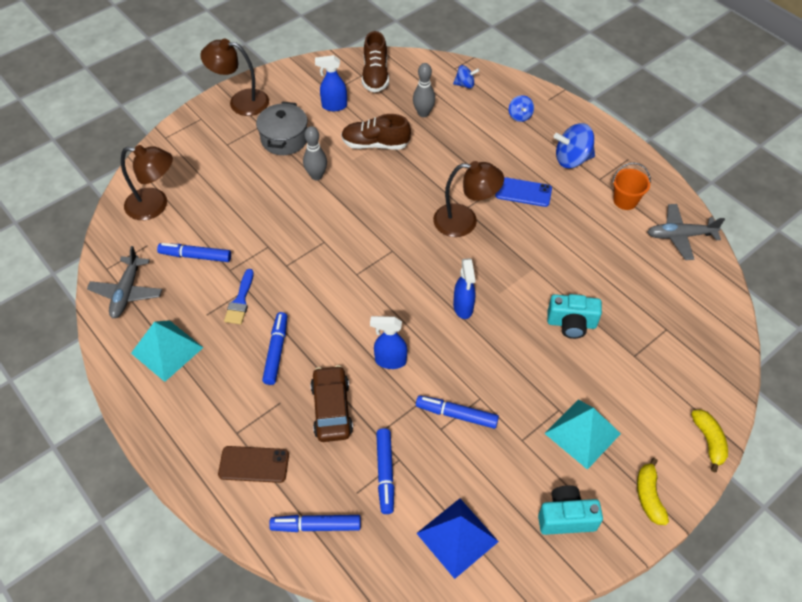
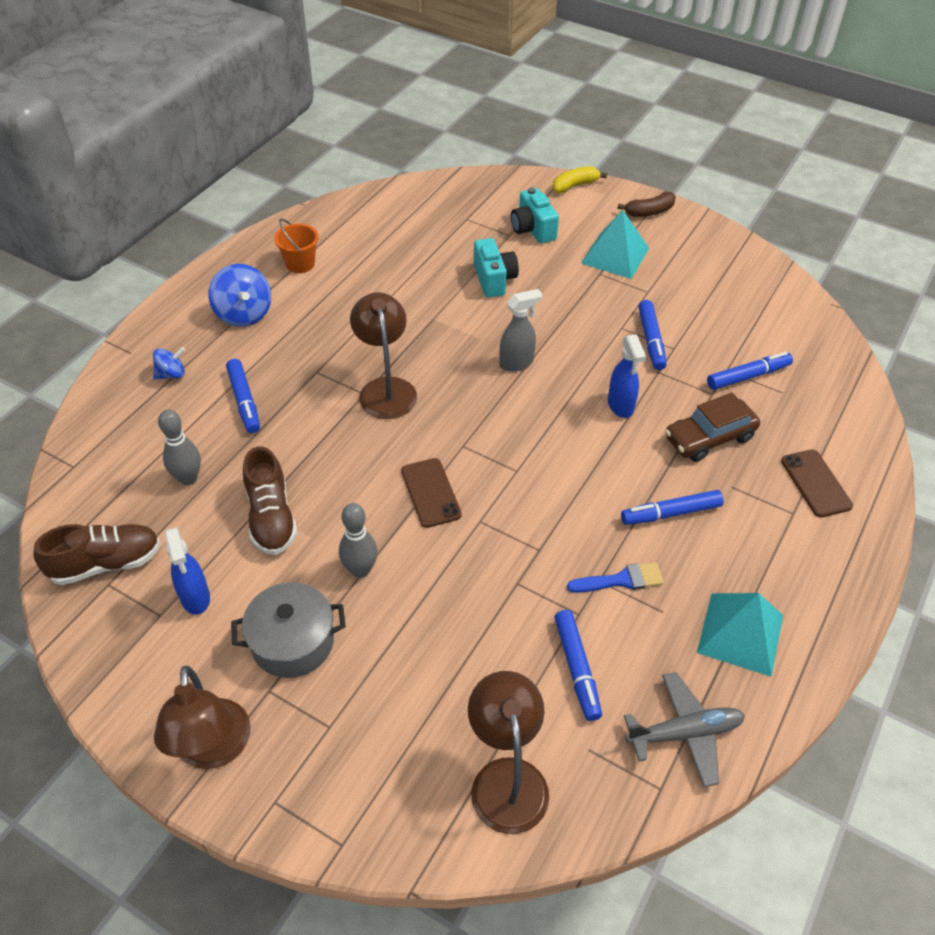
camera: 110 degrees left, 5 degrees down
(316, 526) = (836, 412): blue marker -> blue marker (244, 401)
(359, 222) = (431, 493): none -> brown phone
(457, 537) = (771, 314): blue pyramid -> none
(463, 308) = (517, 363): blue spray bottle -> grey spray bottle
(465, 84) = (112, 445): blue spinning top -> none
(523, 192) = (316, 346): blue phone -> none
(566, 517) = (703, 254): turquoise camera -> turquoise camera (533, 229)
(649, 496) = (649, 212): yellow banana -> brown banana
(680, 236) = (338, 221): grey plane -> none

